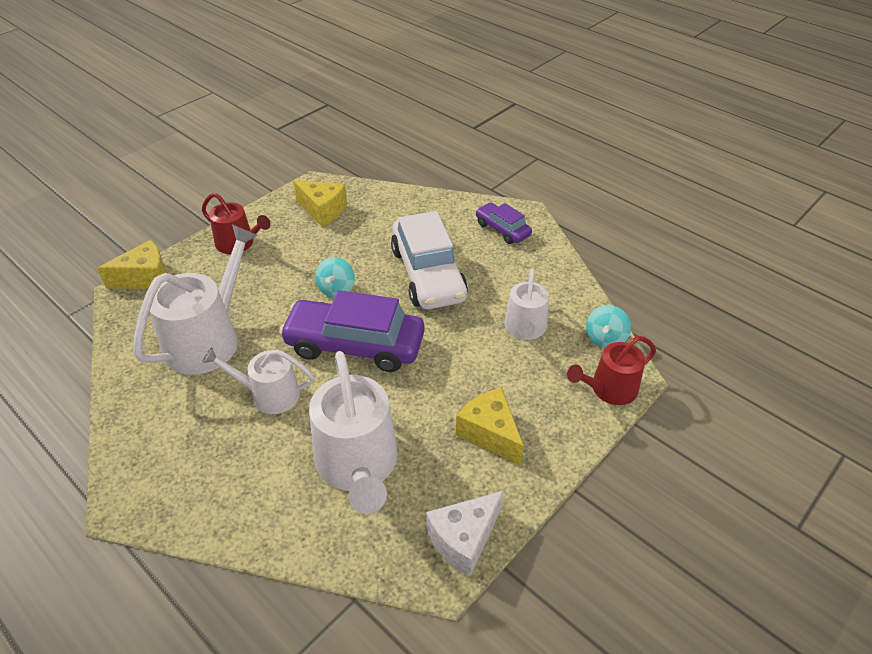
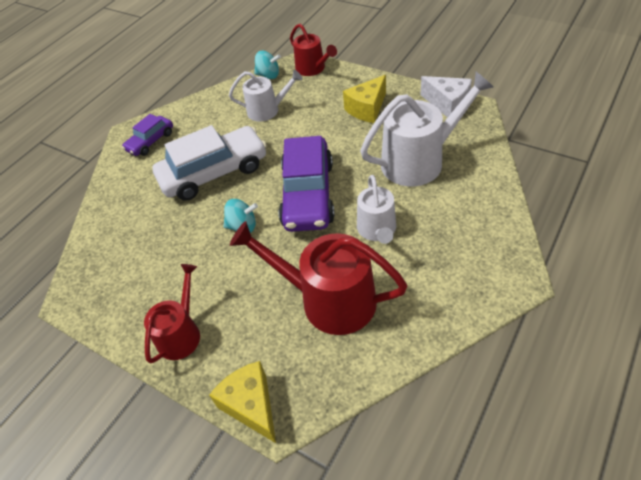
camera: 95 degrees left, 5 degrees up
(208, 339) = (329, 300): white watering can -> red watering can
(323, 210) = (120, 275): yellow cheese -> none

